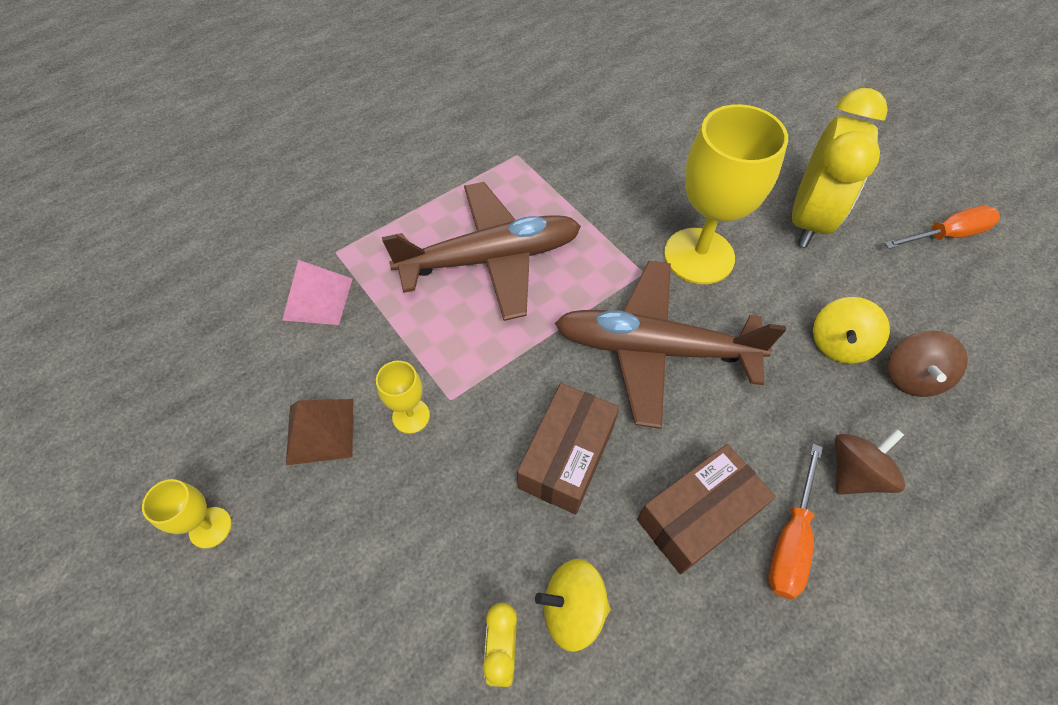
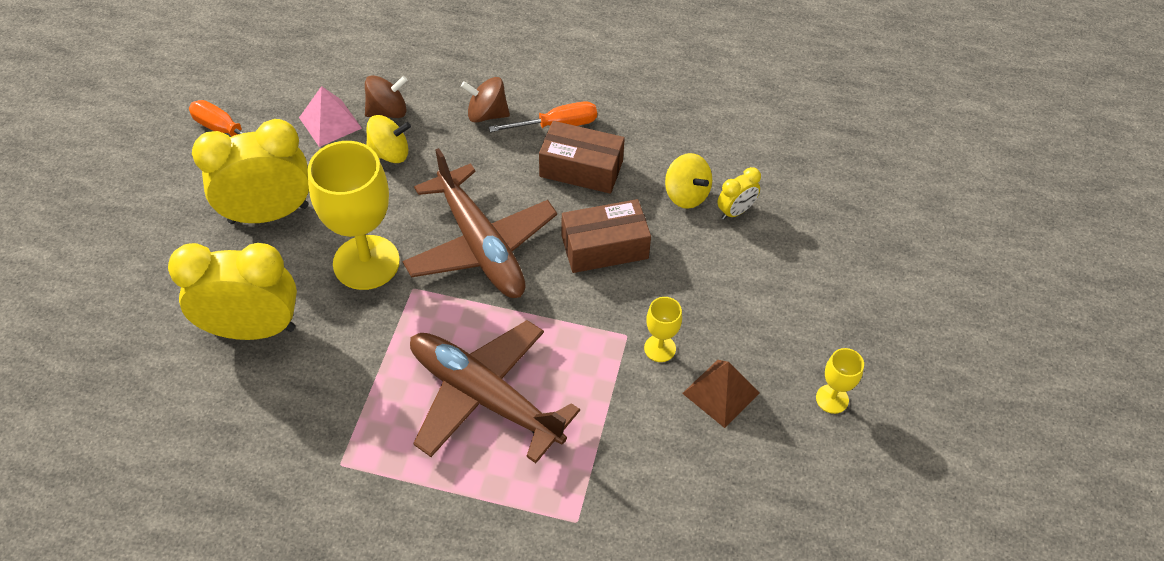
camera: 130 degrees left, 5 degrees down
(318, 299) = (631, 491): pink pyramid -> pink pyramid (330, 122)
(681, 160) = (252, 329): none -> yellow clock

